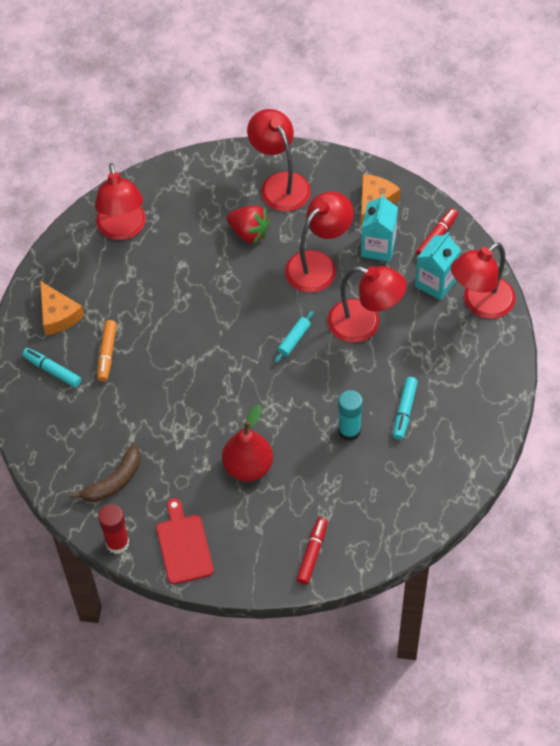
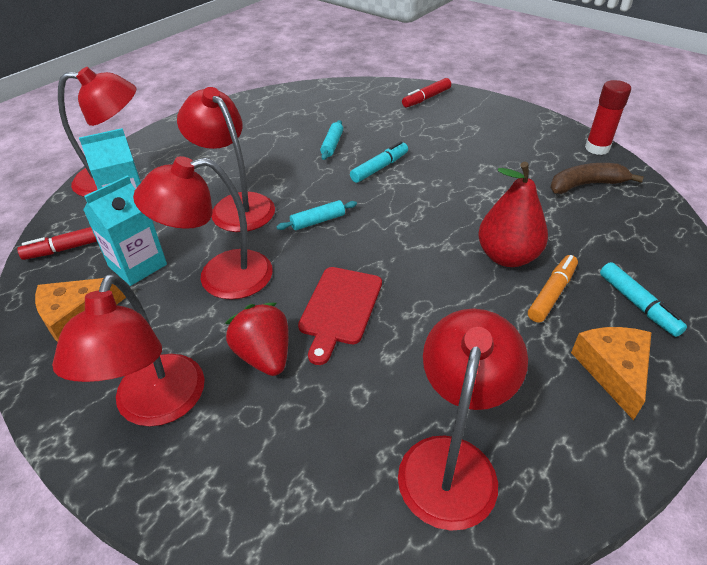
camera: 150 degrees left, 15 degrees down
(184, 545) = (533, 130): red cutting board -> red cutting board (339, 309)
(248, 467) = (442, 153): red pear -> red pear (507, 256)
(349, 431) = (332, 145): turquoise glue stick -> turquoise rolling pin
(404, 411) = (273, 140): turquoise marker -> turquoise marker (380, 168)

